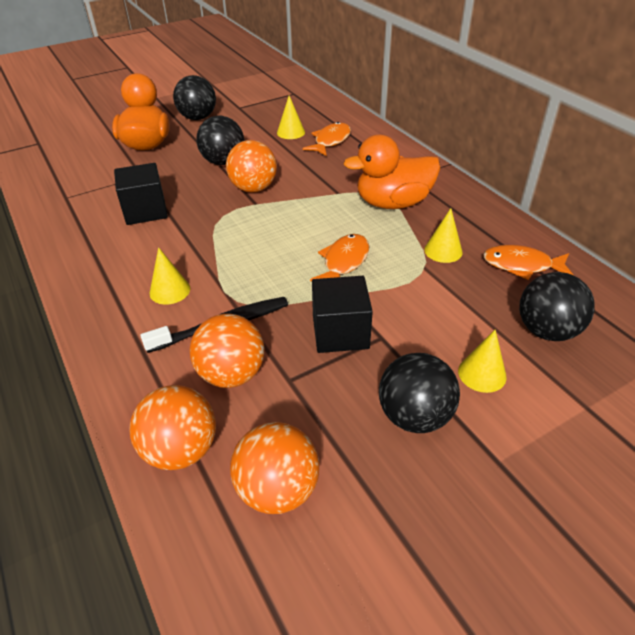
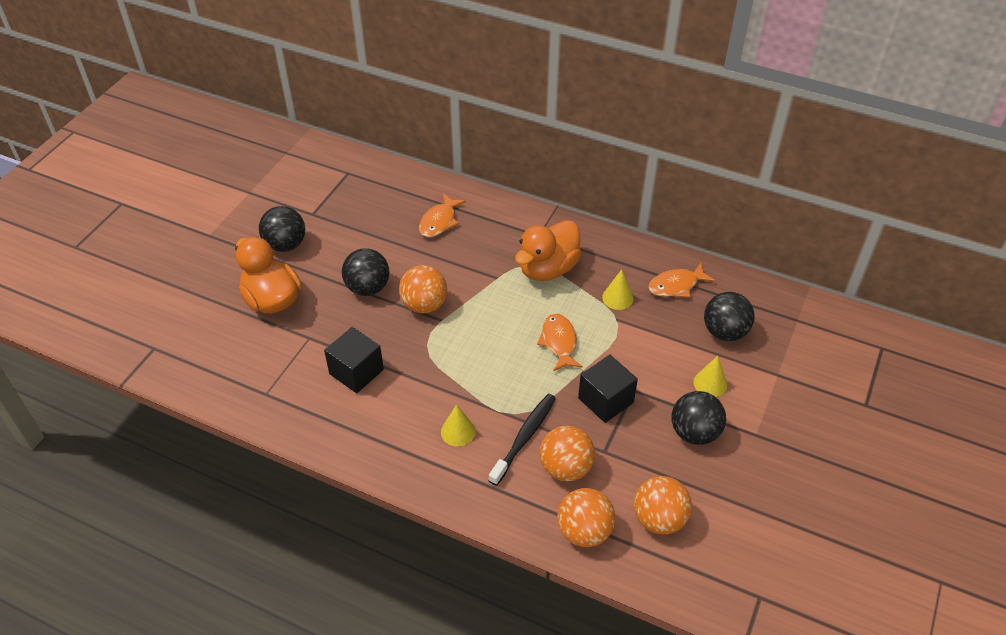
camera: 35 degrees left, 5 degrees up
(291, 132) = (394, 226): yellow cone -> none
(330, 141) = (439, 221): orange fish -> orange fish turned 150 degrees counterclockwise

